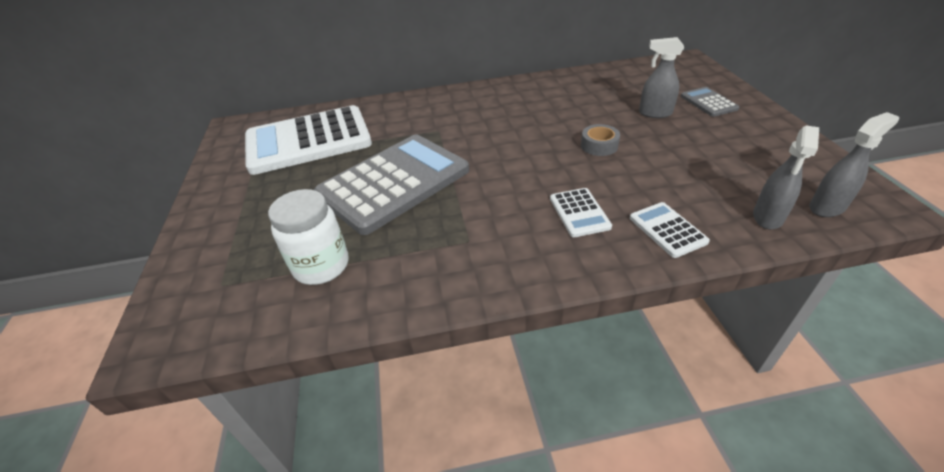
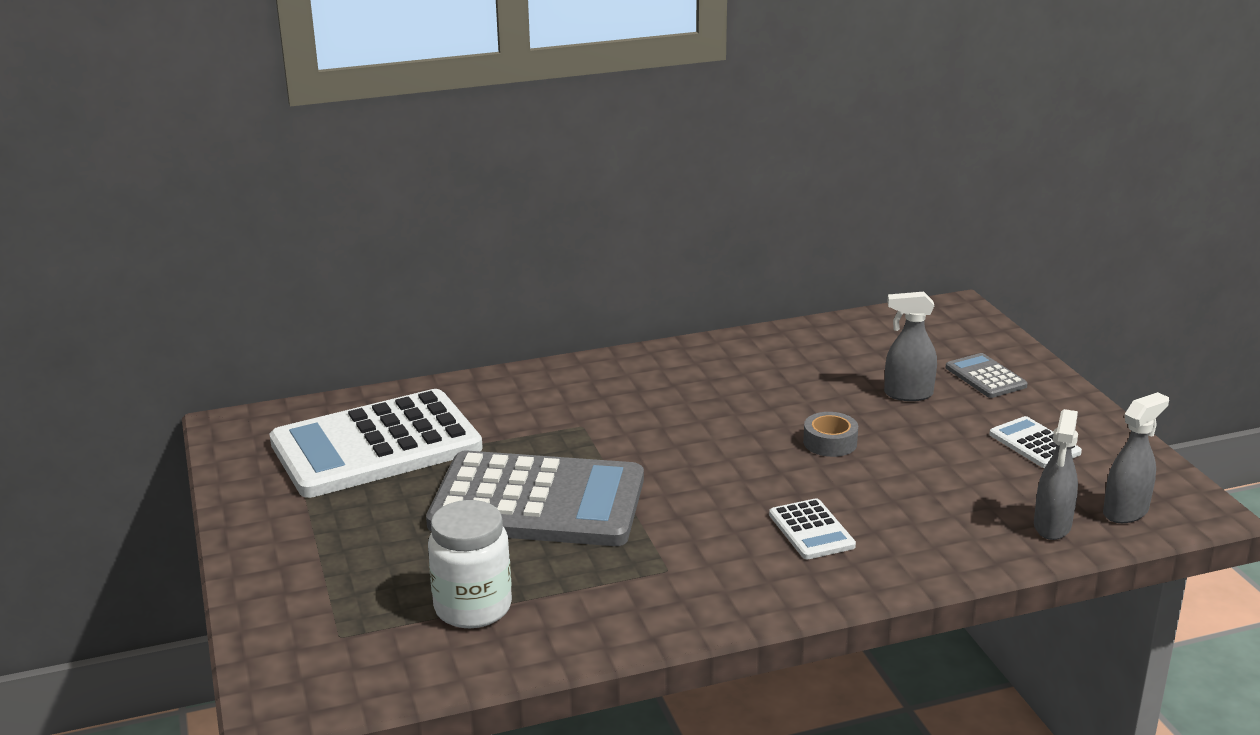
camera: 10 degrees left, 15 degrees down
(394, 183) = (538, 502): grey calculator -> grey calculator turned 60 degrees clockwise
(667, 230) = (927, 546): white calculator -> white calculator (1034, 444)

